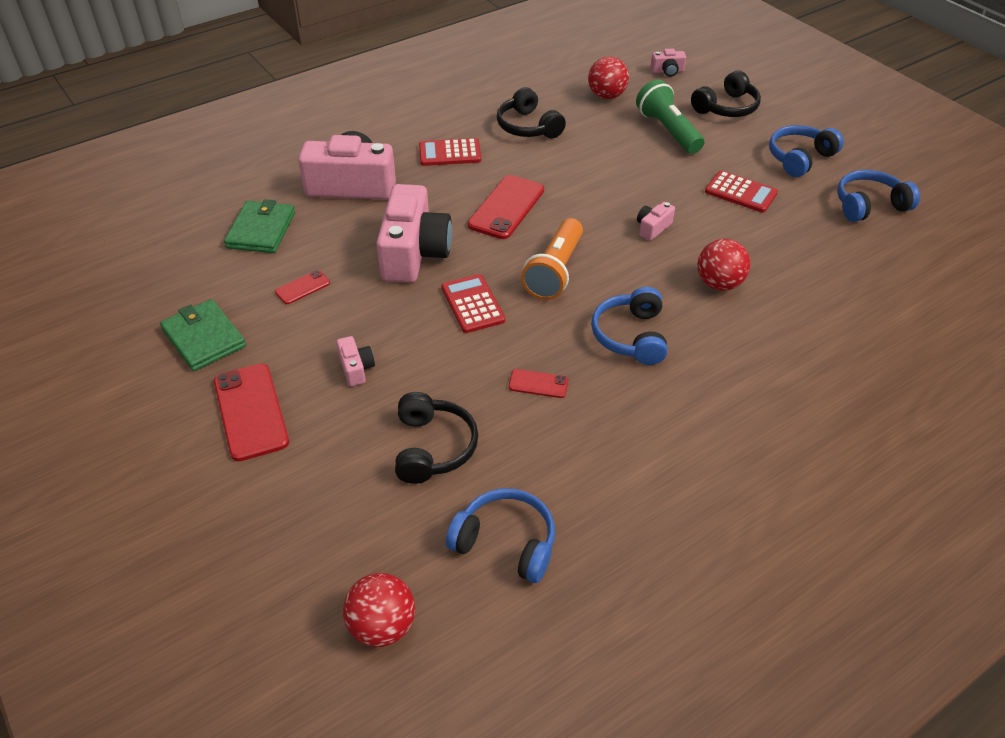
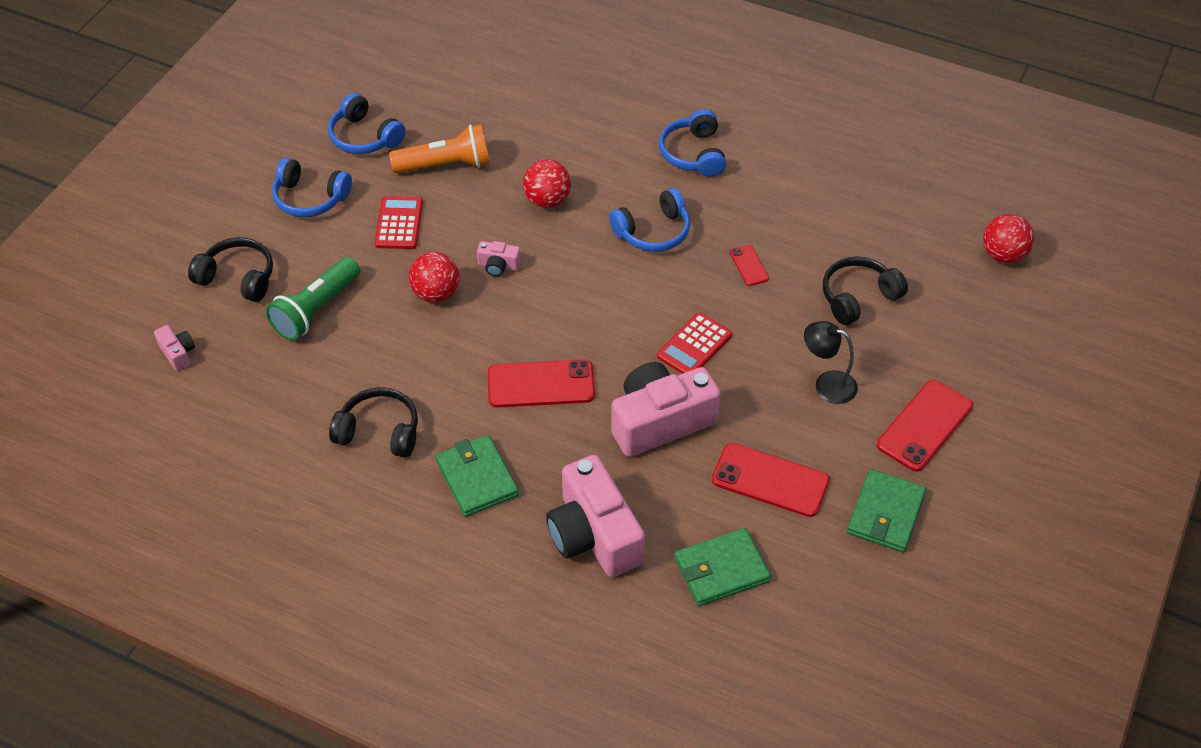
camera: 120 degrees left, 5 degrees up
(302, 287) = (770, 480): red phone -> red phone, size x1.97
(356, 368) = (827, 384): pink camera -> black lamp
(450, 153) = (477, 478): red calculator -> green wallet
(505, 543) = (896, 225): blue headphones -> blue headphones (693, 154)
(528, 127) = (379, 432): black headphones -> black headphones turned 105 degrees counterclockwise
(555, 271) = (609, 309): orange flashlight -> orange flashlight (446, 165)
(606, 96) = (268, 388): red ball -> red ball (436, 293)

